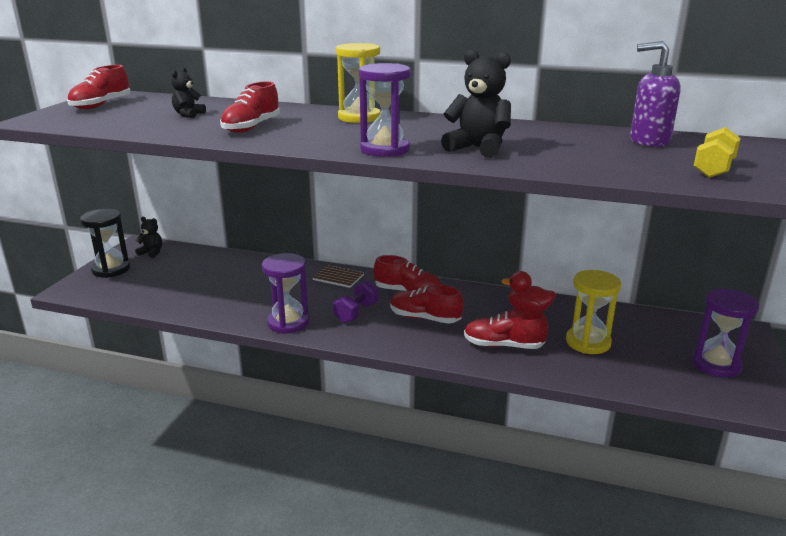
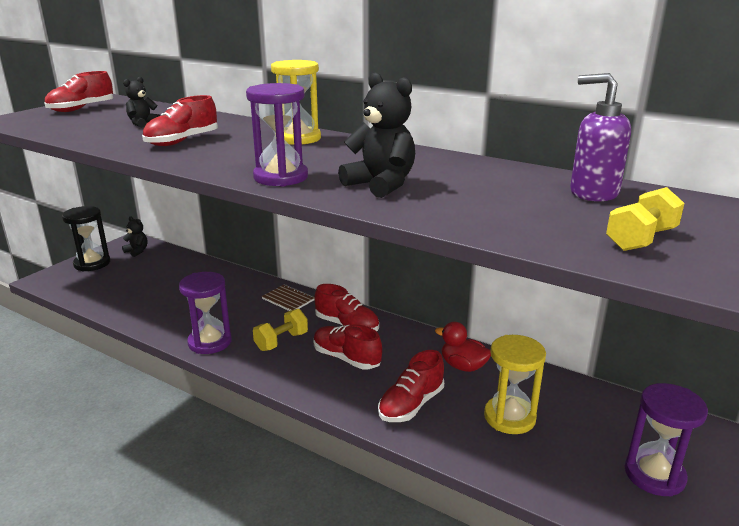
camera: 15 degrees right, 0 degrees up
(356, 313) = (281, 341): purple dumbbell -> yellow dumbbell
(503, 345) = (411, 405): red shoe -> red shoe turned 75 degrees counterclockwise

